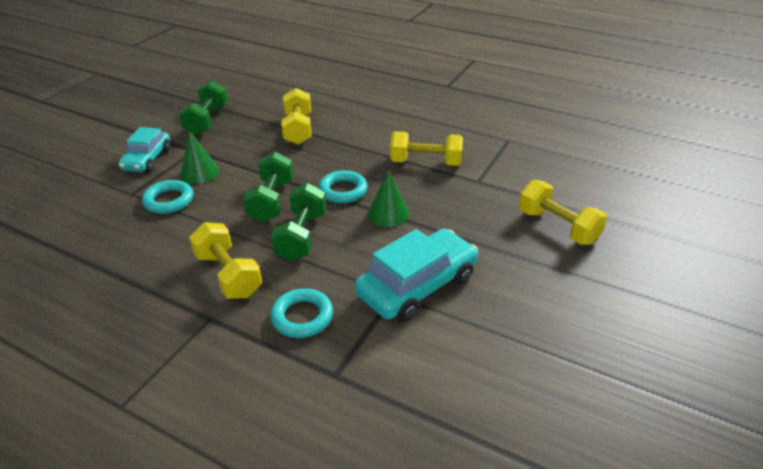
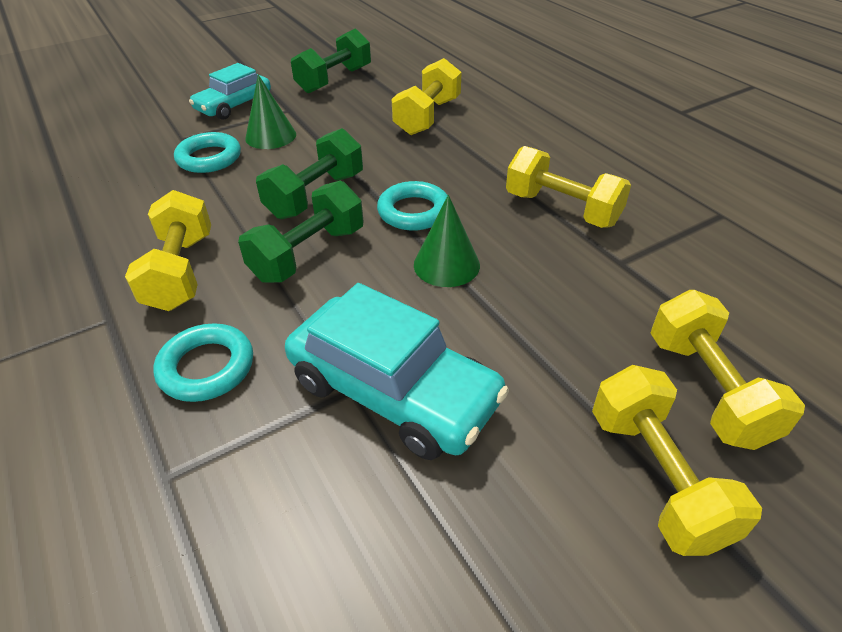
camera: 30 degrees right, 5 degrees up
(417, 285) = (394, 391): turquoise car -> turquoise car turned 45 degrees clockwise
(562, 271) = (656, 477): none -> yellow dumbbell

